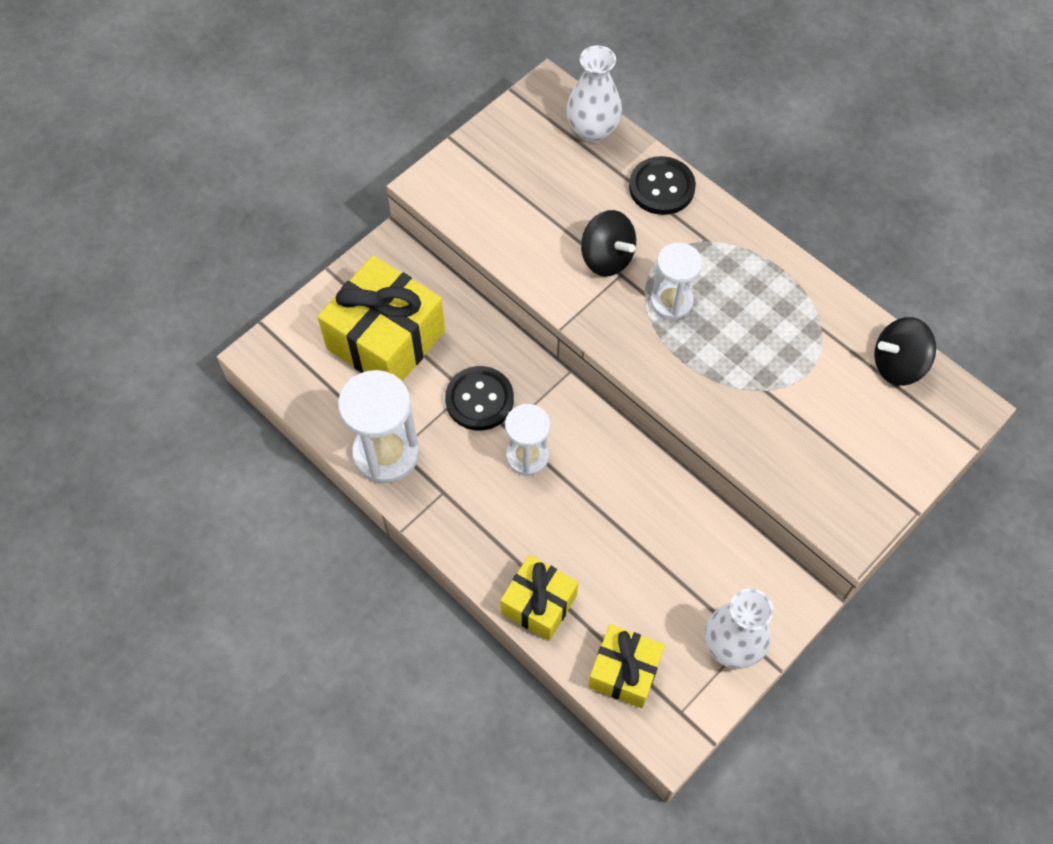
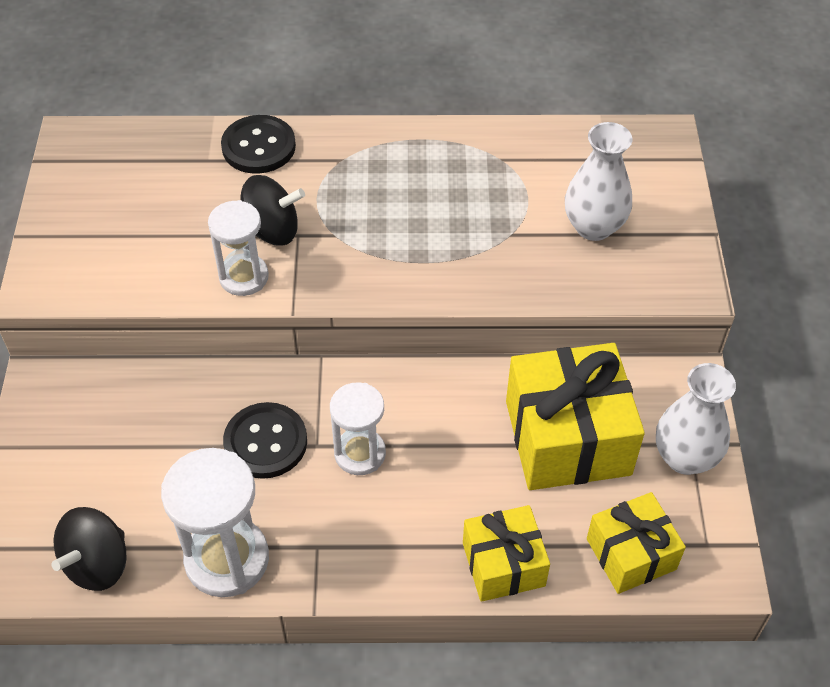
camera: 45 degrees left, 10 degrees down
(386, 340) = (120, 462): yellow gift -> yellow gift (567, 437)
(592, 130) = (149, 143): white vase -> white vase (593, 227)
(671, 302) = (364, 225): white hourglass -> white hourglass (244, 277)
(897, 365) = (584, 144): black spinning top -> black spinning top (97, 564)

